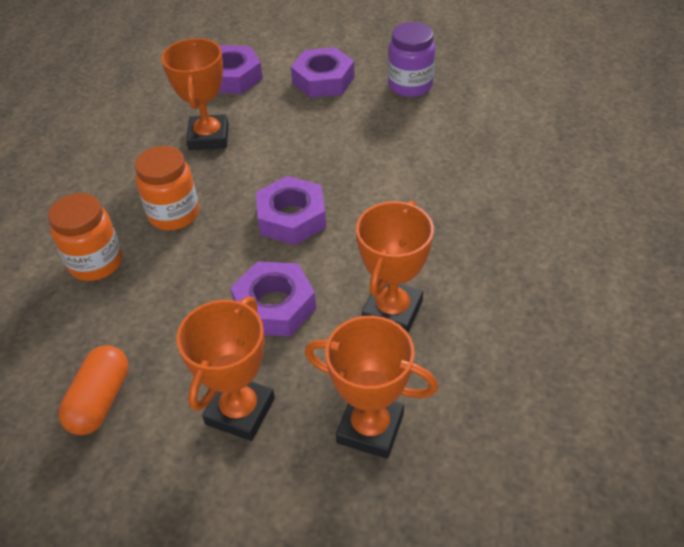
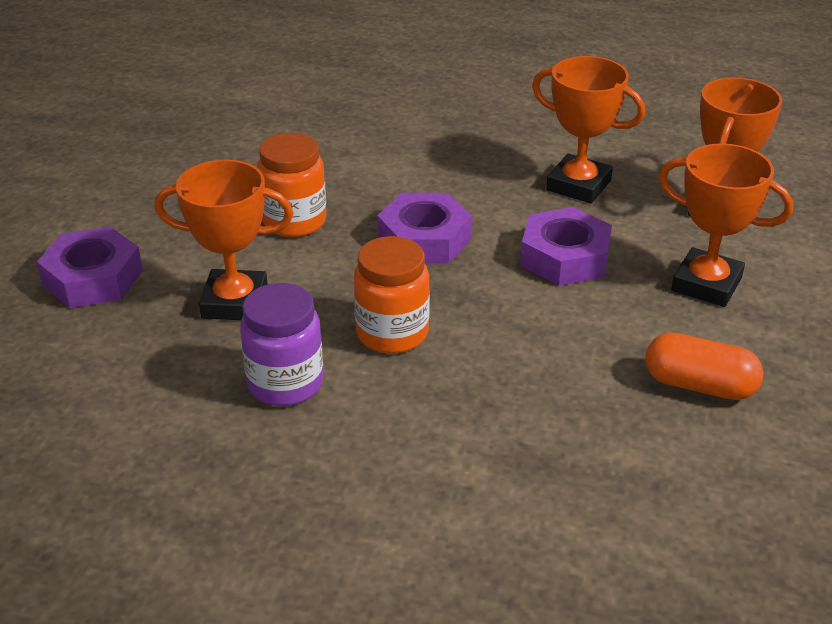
camera: 85 degrees left, 10 degrees down
(96, 263) = (472, 403): orange jar -> orange jar (294, 221)
(323, 80) = (151, 200): purple nut -> none
(410, 86) = (203, 138): purple jar -> purple jar (285, 383)

